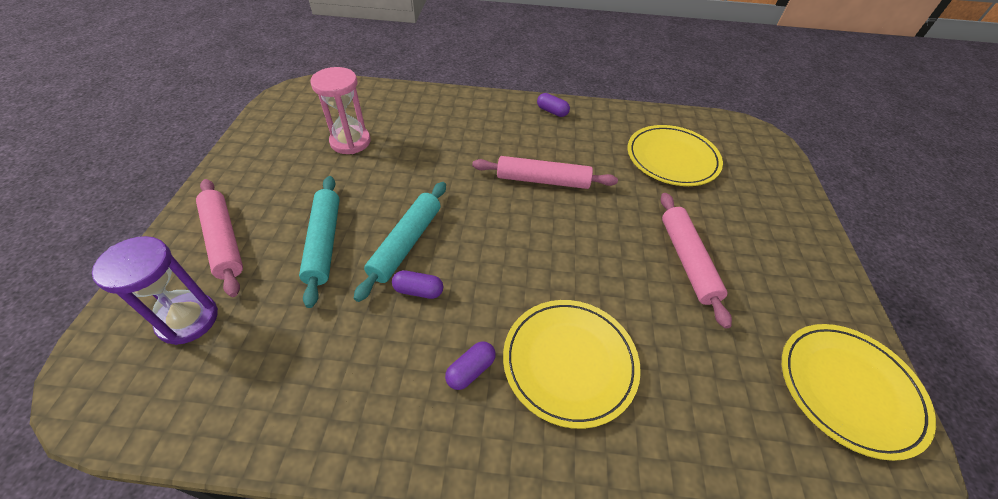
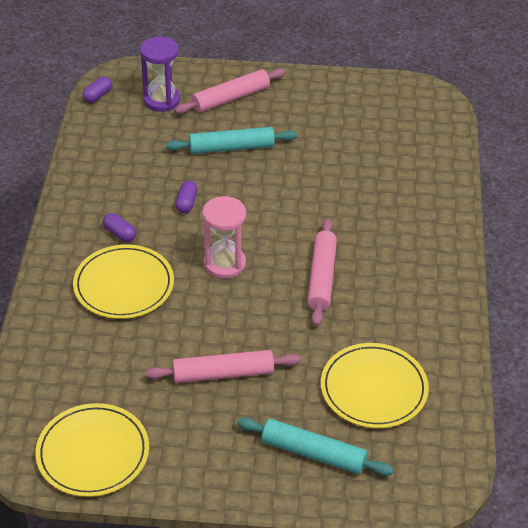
camera: 90 degrees right, 5 degrees down
(350, 142) = (358, 143): pink hourglass -> pink hourglass (224, 264)
(406, 243) = (233, 192): turquoise rolling pin -> turquoise rolling pin (313, 453)
(552, 111) = (443, 290): purple capsule -> purple capsule (97, 96)

